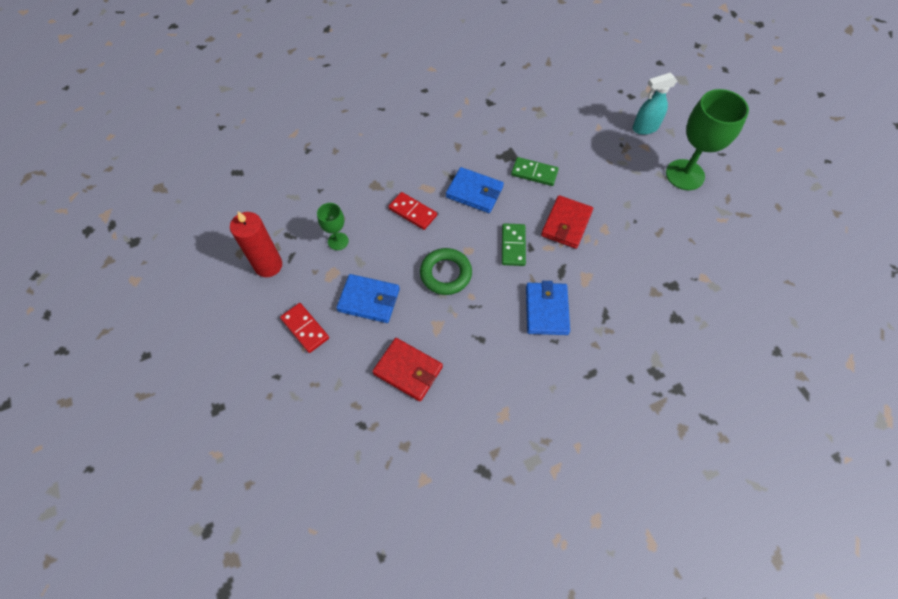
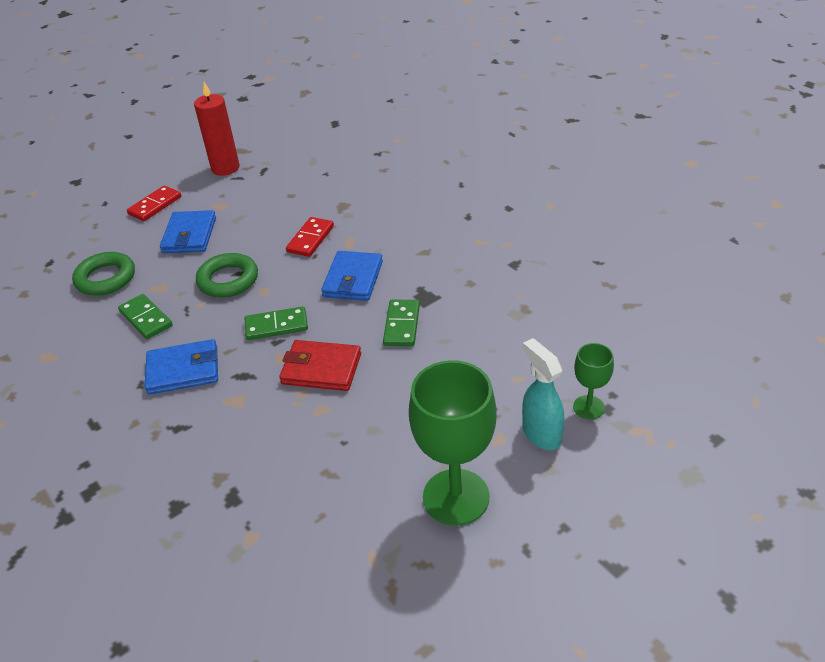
camera: 80 degrees right, 20 degrees down
(338, 241) = (261, 200): green goblet -> green goblet (588, 407)
(408, 370) = (106, 278): red wallet -> green ring
(476, 337) = (146, 319): none -> green domino

